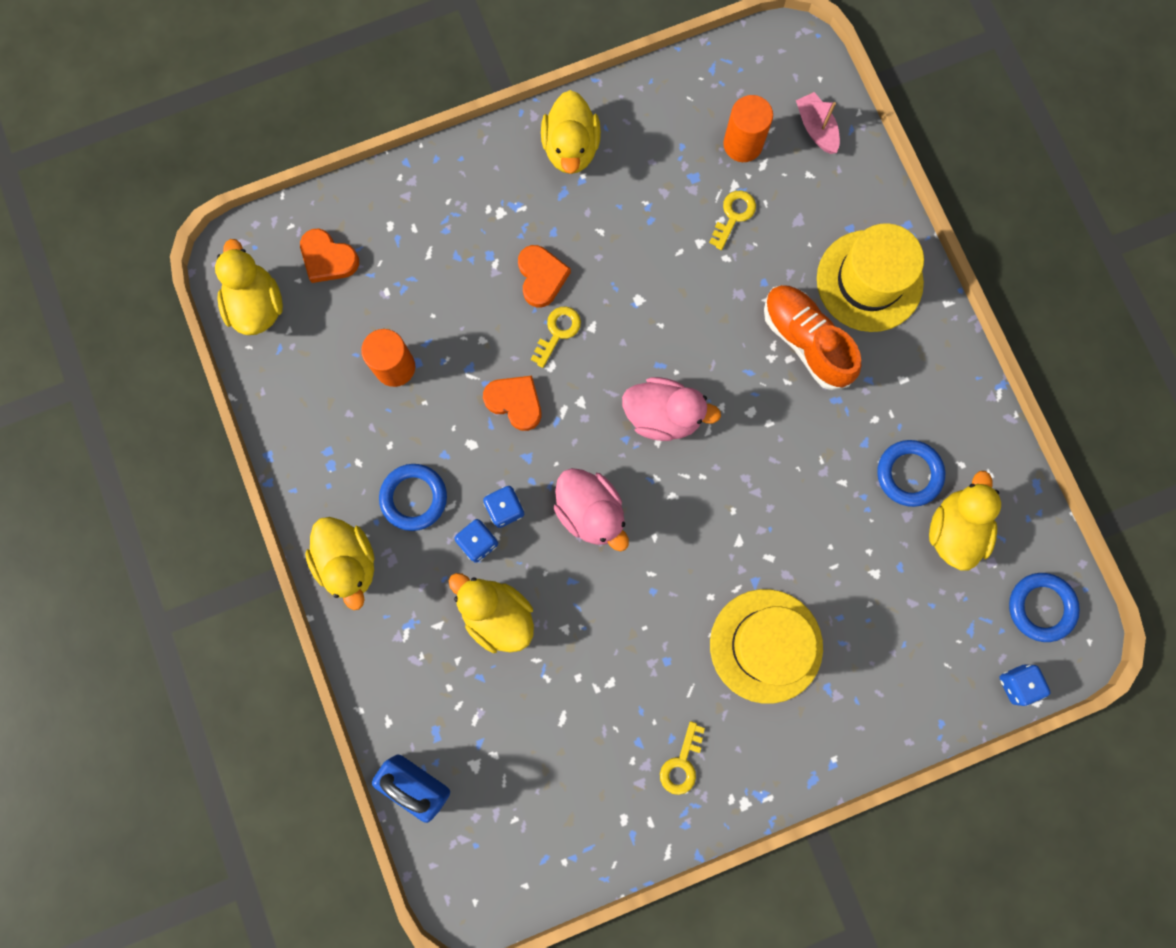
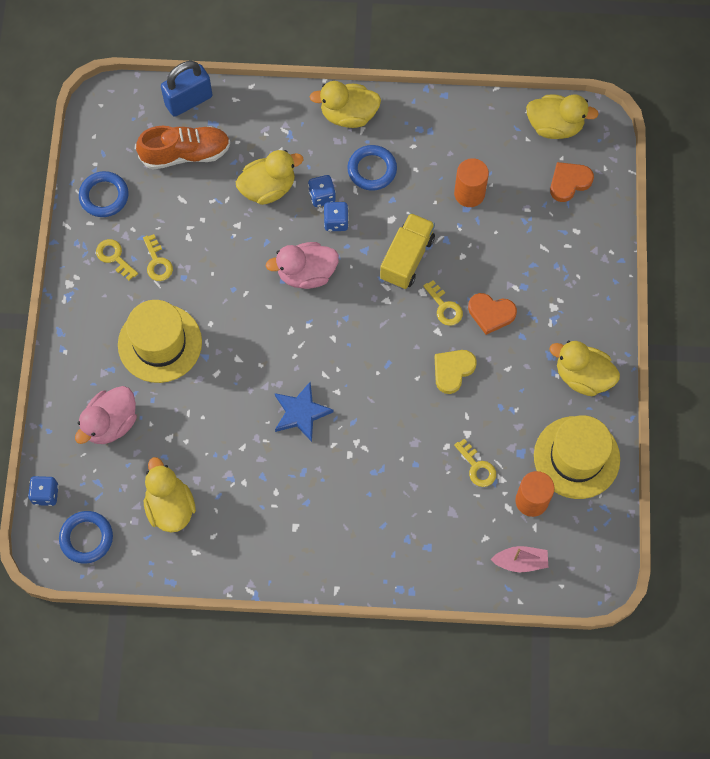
camera: 115 degrees right, 10 degrees down
(515, 402) = (407, 258): orange heart -> yellow truck
(633, 289) = (453, 371): none -> yellow heart
(662, 704) = (157, 262): none -> yellow key
(663, 415) = (350, 349): pink duck -> pink duck (111, 423)
(768, 435) = (301, 413): none -> blue star
(805, 341) = (356, 472): orange shoe -> orange shoe (185, 154)
(869, 281) = (380, 540): yellow hat -> yellow hat (576, 457)
(909, 474) = (225, 495): blue ring -> blue ring (104, 196)
(954, 530) = (170, 506): yellow duck -> yellow duck turned 150 degrees counterclockwise

